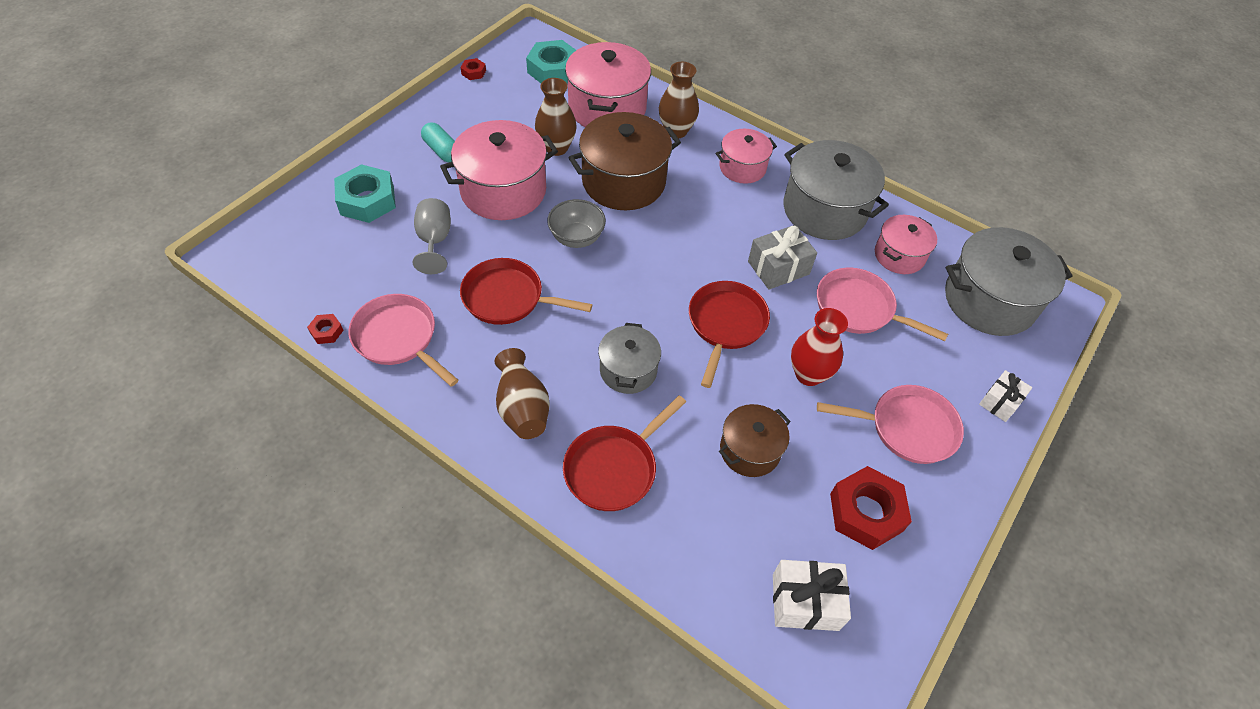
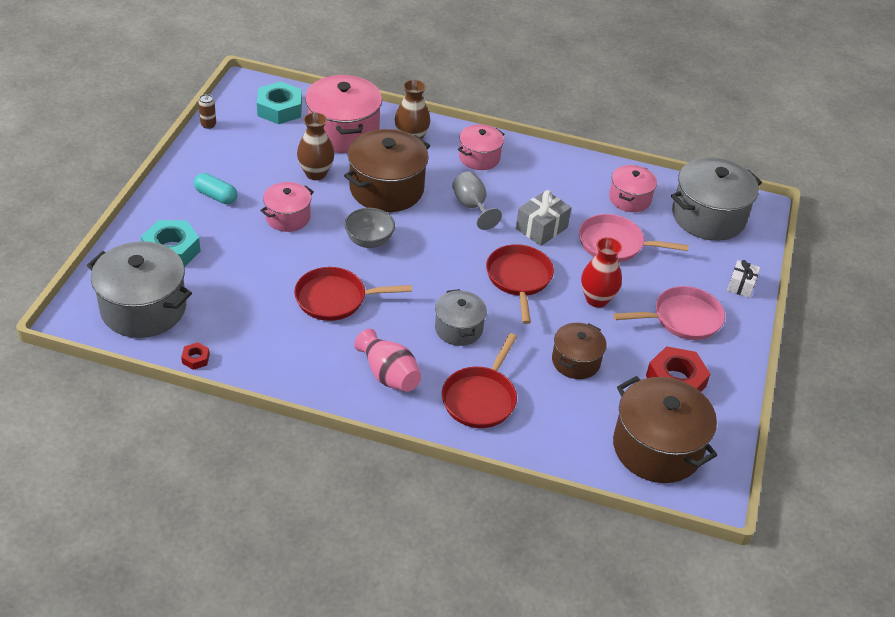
camera: 20 degrees left, 10 degrees down
(398, 338) = (260, 349): pink pan -> none
(434, 241) = (249, 269): grey goblet -> grey goblet (472, 206)
(473, 72) = (208, 125): red nut -> brown can
(503, 191) = (288, 217): pink pot -> pink pot, size x0.58
(522, 407) = (388, 375): brown vase -> pink vase
(805, 602) = (657, 448): white gift -> brown pot
(824, 210) = (559, 177): grey pot -> grey pot (143, 308)

